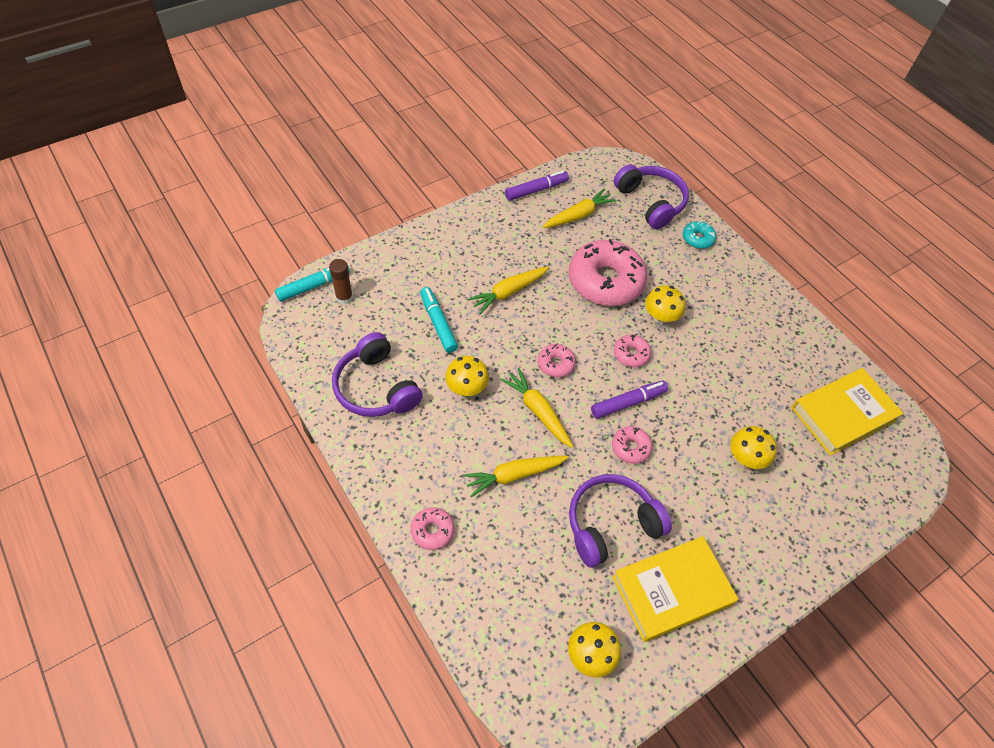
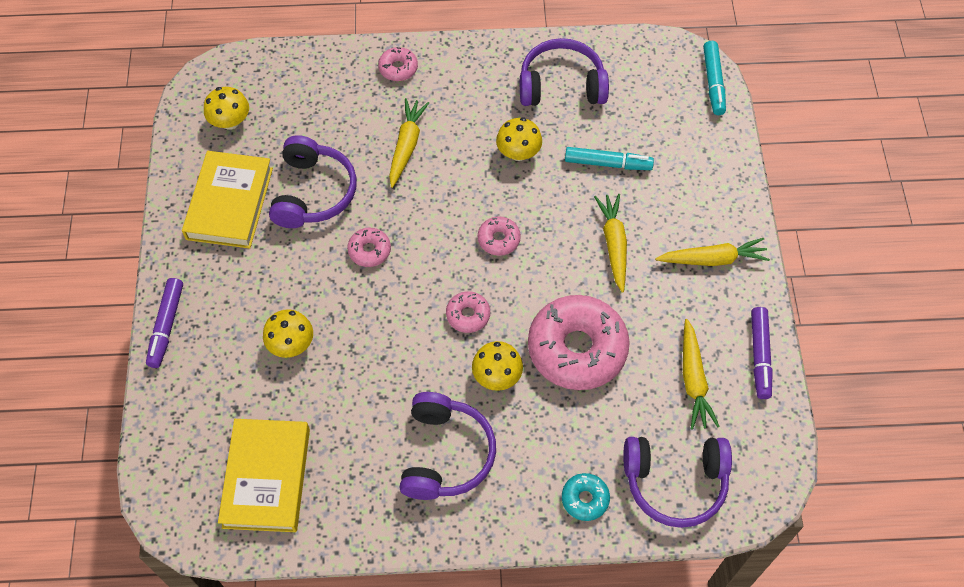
camera: 125 degrees right, 5 degrees up
(344, 297) = (684, 101): brown glue stick -> none
(537, 411) = (457, 196): yellow carrot -> yellow carrot (713, 259)
(628, 403) = (416, 277): purple marker -> purple marker (166, 326)
(735, 320) = (445, 454): none -> purple headphones

